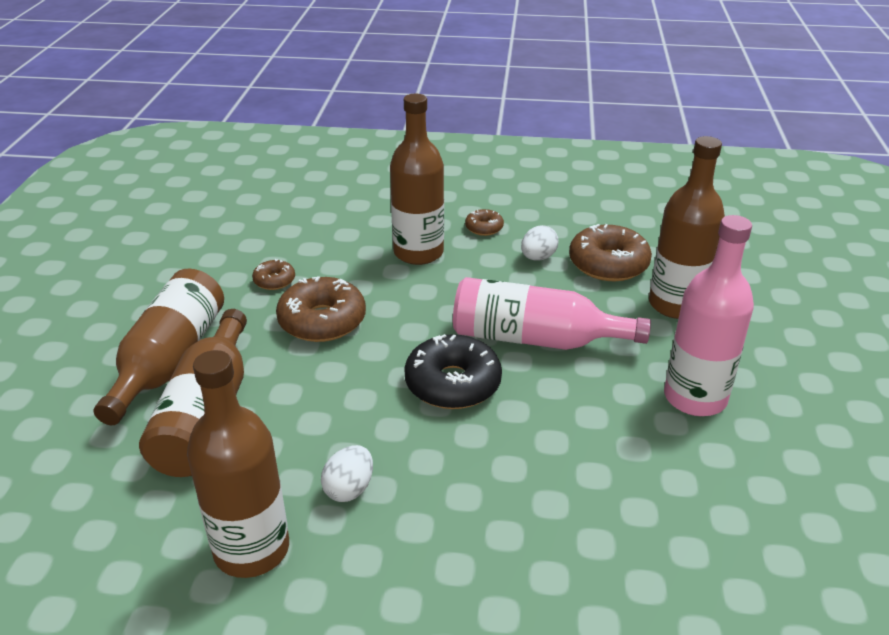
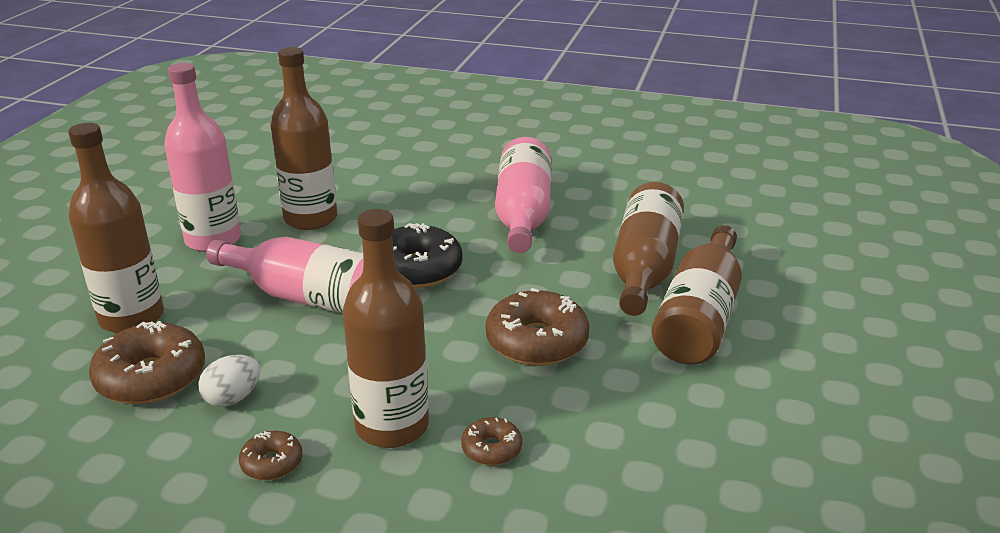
camera: 170 degrees left, 5 degrees down
(252, 549) = (591, 194): brown bottle -> brown bottle (310, 218)
(274, 281) = (598, 403): brown donut -> brown donut (491, 449)
(349, 489) = (523, 214): white egg -> pink bottle

